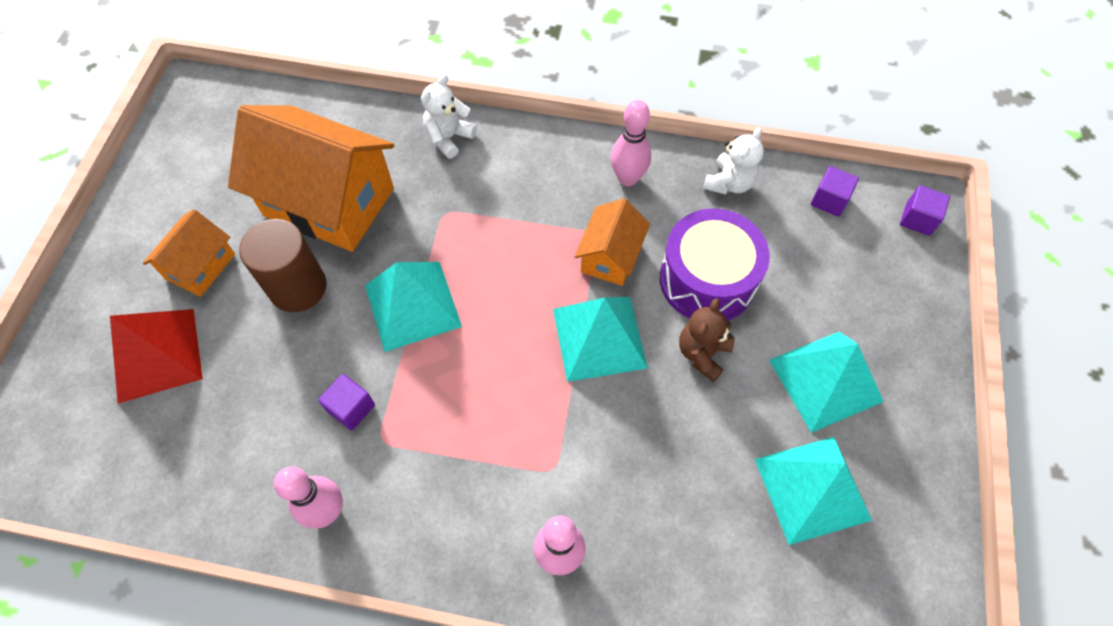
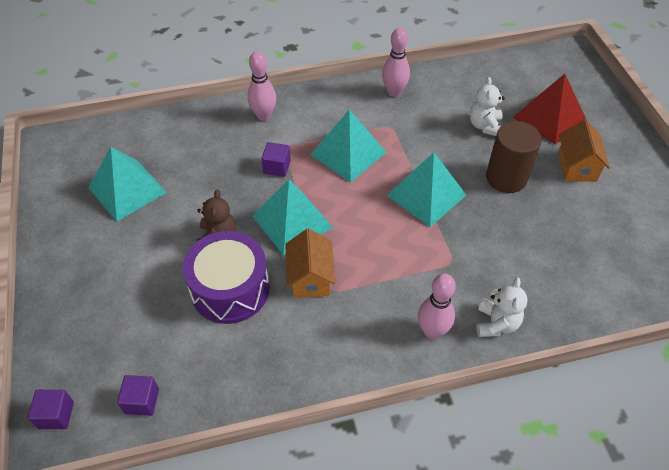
camera: 155 degrees right, 10 degrees down
(329, 202) = (539, 236): orange house -> none
(351, 408) = (418, 133): purple cube -> purple cube (277, 167)
(627, 178) = (327, 348): pink bowling pin -> pink bowling pin (432, 331)
(729, 183) = (237, 381): white teddy bear -> white teddy bear (485, 126)
(825, 380) = (126, 252): turquoise pyramid -> turquoise pyramid (348, 153)

